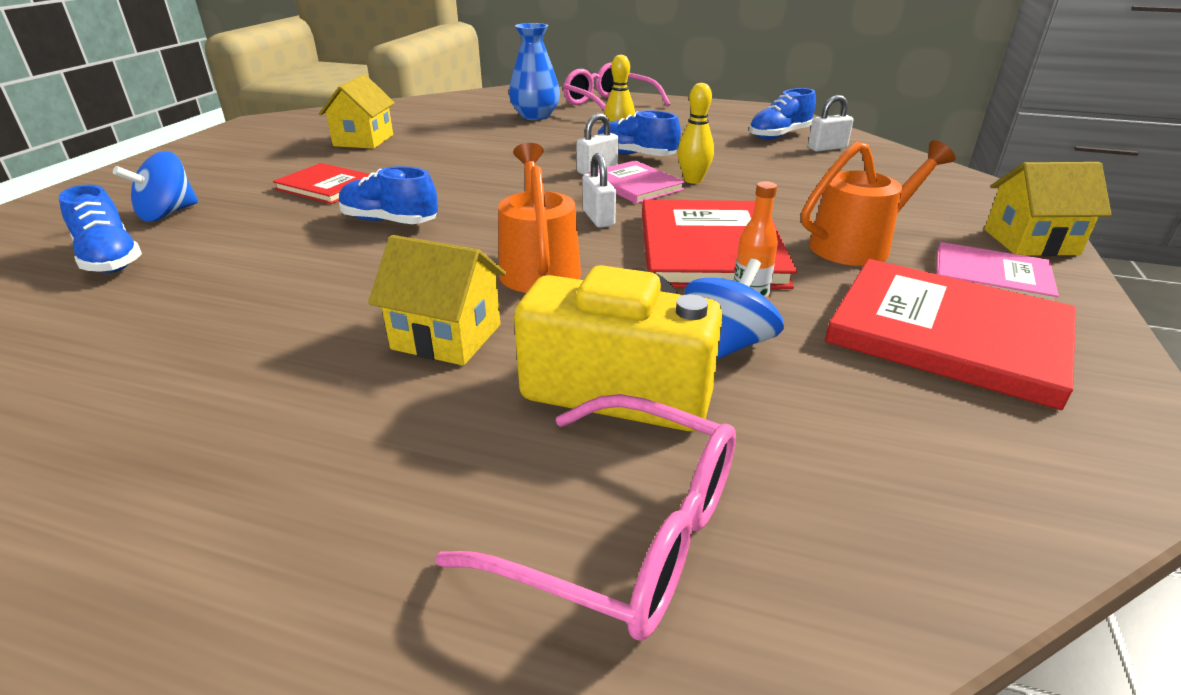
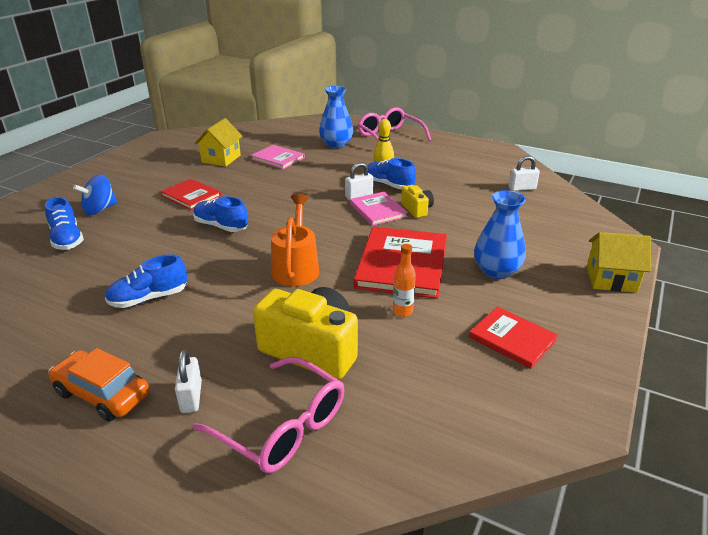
camera: 10 degrees right, 0 degrees up
(215, 518) = (102, 394): none -> orange car
(446, 337) = (231, 309): yellow house -> none
(598, 218) = (344, 235): white padlock -> white padlock (191, 397)
(693, 180) = (417, 209): yellow bowling pin -> yellow camera
(728, 344) = (381, 331): blue spinning top -> none
(779, 136) = (494, 174): blue shoe -> blue shoe (149, 298)
(859, 245) = (496, 271): orange watering can -> blue vase
(947, 334) = (512, 339): red book -> red book, size x0.58
(991, 277) = (566, 303): pink book -> pink book (278, 158)

